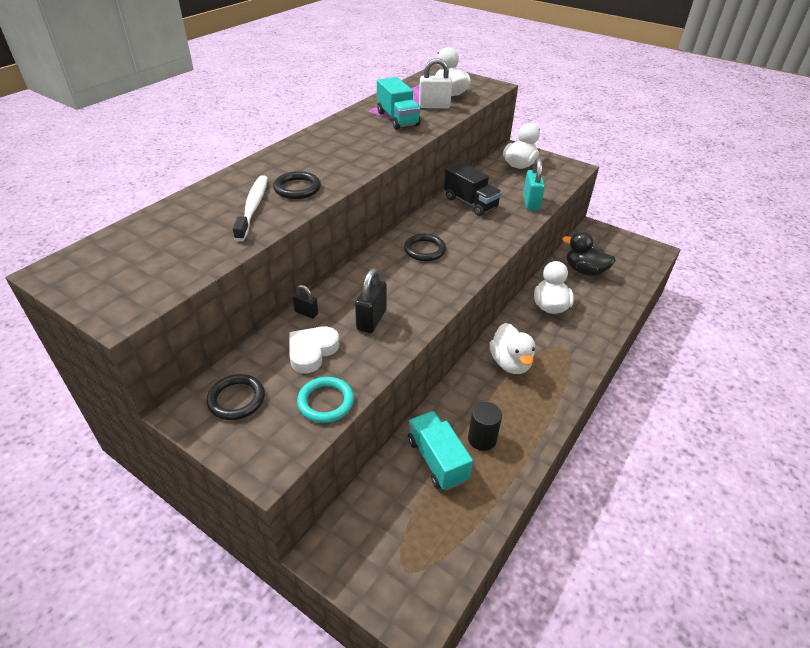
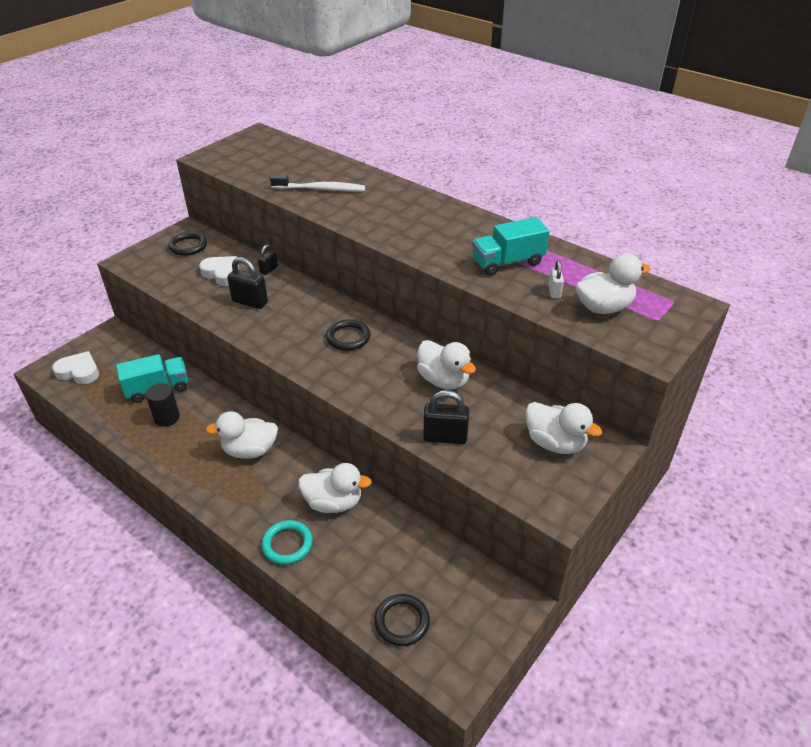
camera: 95 degrees right, 0 degrees up
(297, 188) = (349, 206): black ring -> black ring (402, 621)
(326, 402) = (169, 281): turquoise ring -> turquoise ring (287, 544)
(415, 566) = (79, 372): none -> white heart
(434, 106) = (554, 291): white padlock -> white padlock, size x0.58
(470, 203) = (443, 380): black truck -> white duck
(530, 203) = (445, 437): turquoise padlock -> black padlock
(584, 271) = (403, 559): black duck -> none

